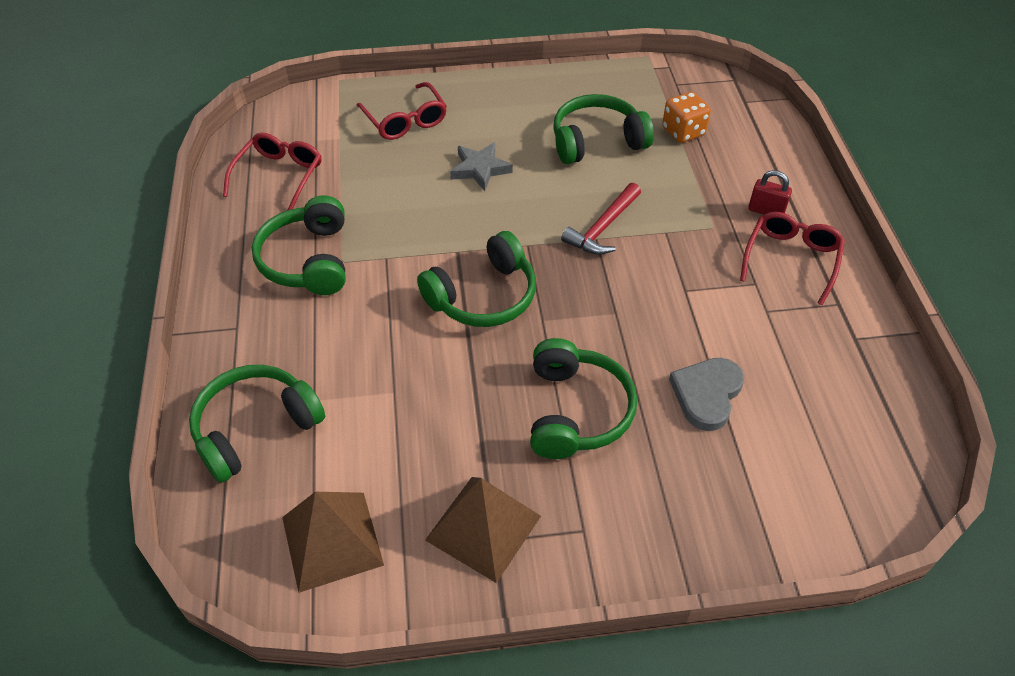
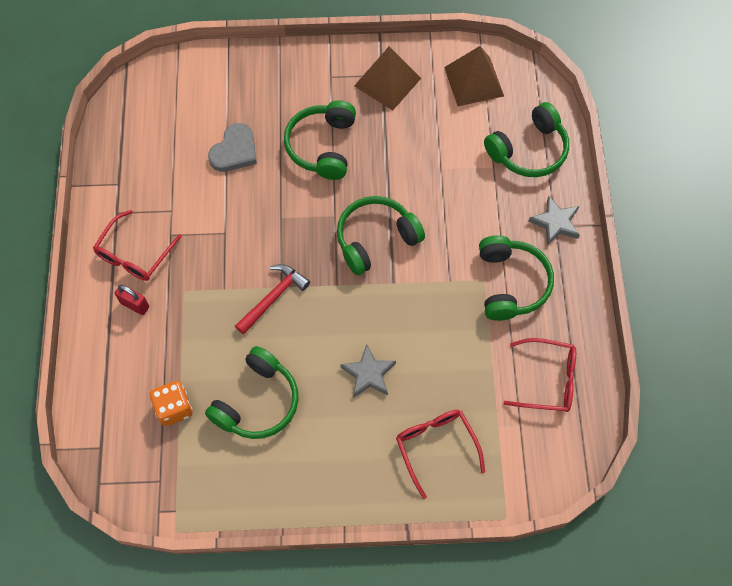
camera: 175 degrees left, 15 degrees up
(235, 332) = (555, 223): none -> grey star
(279, 176) = (547, 380): red glasses -> red glasses turned 105 degrees counterclockwise
(596, 141) = (257, 402): green headphones -> green headphones turned 45 degrees counterclockwise

